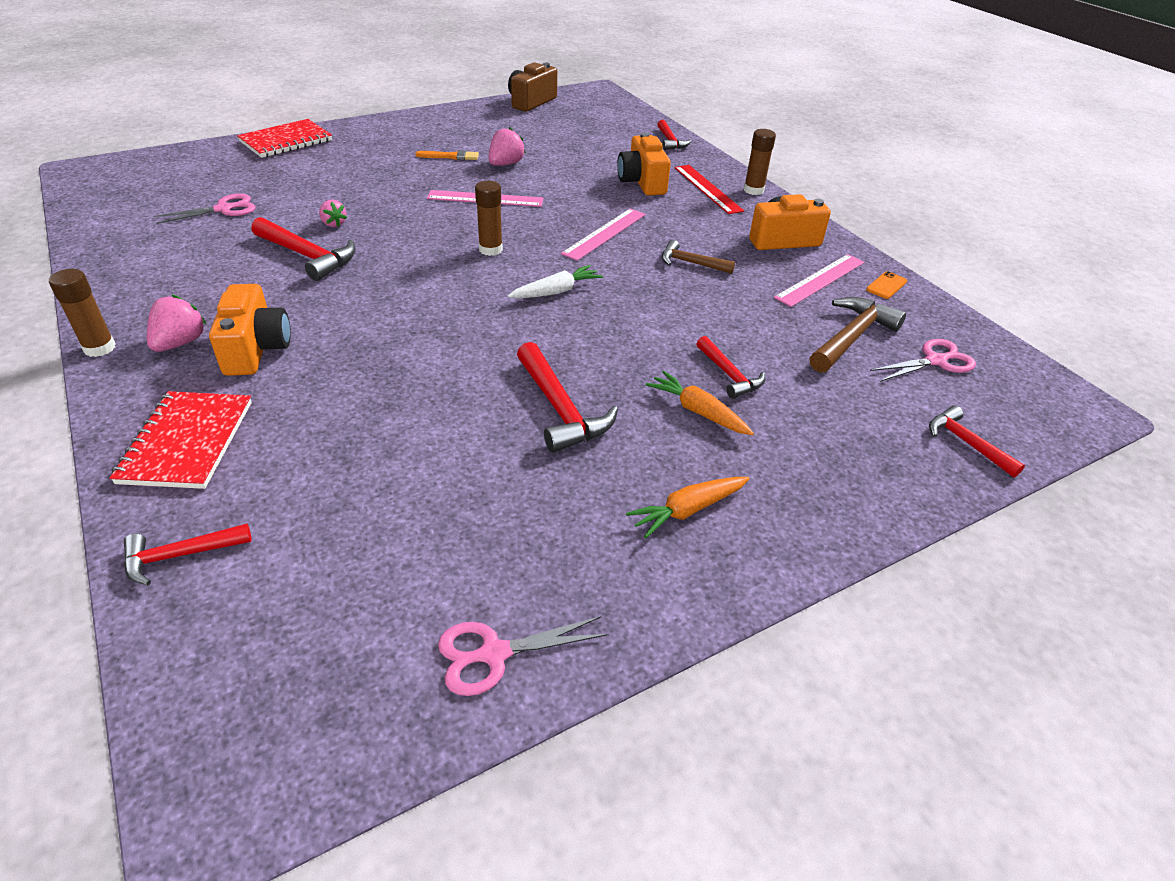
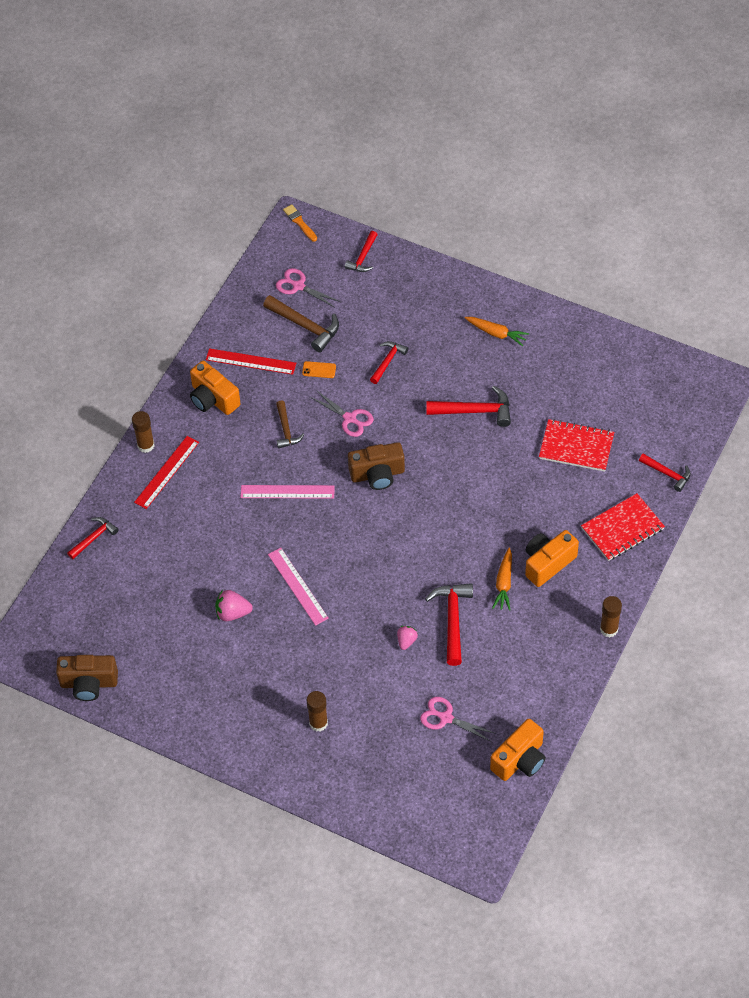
camera: 120 degrees left, 15 degrees up
(180, 343) = (574, 600): pink strawberry -> none
(286, 141) = (321, 784): red notebook -> red notebook (576, 447)
(450, 156) = (250, 656): orange brush -> orange brush (299, 222)
(490, 249) = (361, 536): brown glue stick -> brown glue stick (318, 723)
(494, 654) = (614, 352): pink scissors -> pink scissors (350, 418)
(556, 291) = (377, 474): white carrot -> brown camera
(560, 409) = (475, 411): red hammer -> red hammer turned 60 degrees clockwise
(642, 182) = (190, 514): orange camera -> orange camera (520, 760)
(698, 411) = (428, 360): orange carrot -> orange carrot (504, 583)
(820, 280) = (251, 361): pink ruler -> red ruler
(851, 337) = (305, 326): brown hammer -> brown hammer turned 150 degrees counterclockwise
(886, 285) = (230, 329): orange phone -> orange phone (319, 370)

